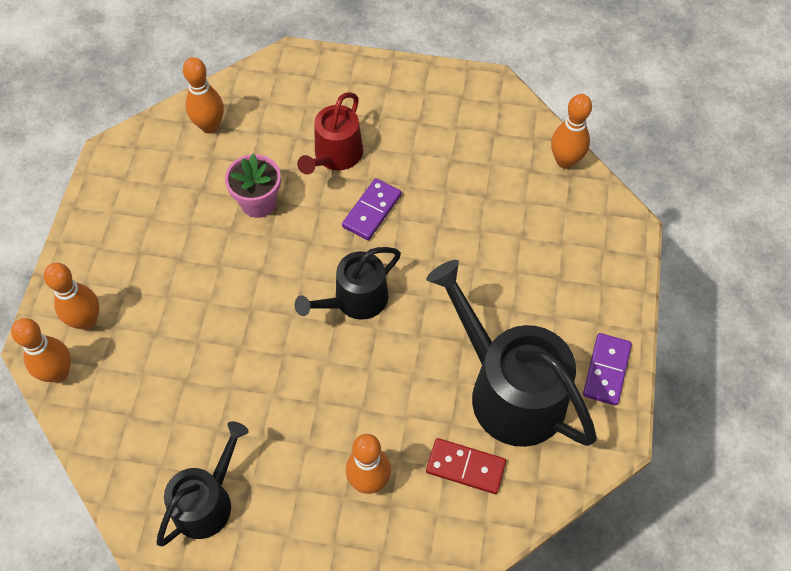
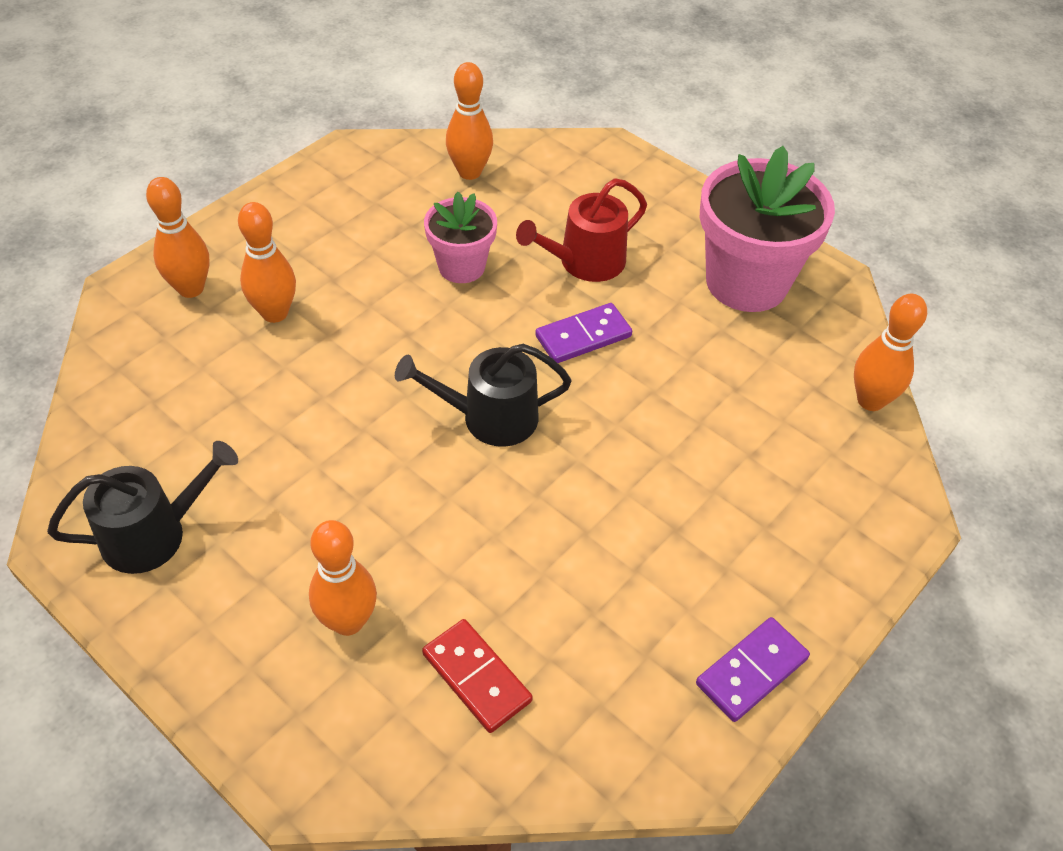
camera: 30 degrees right, 10 degrees down
(58, 373) = (121, 322): orange bowling pin -> orange bowling pin (275, 313)
(444, 116) = (746, 282): none -> pink flower pot
(509, 390) = (601, 620): black watering can -> none

